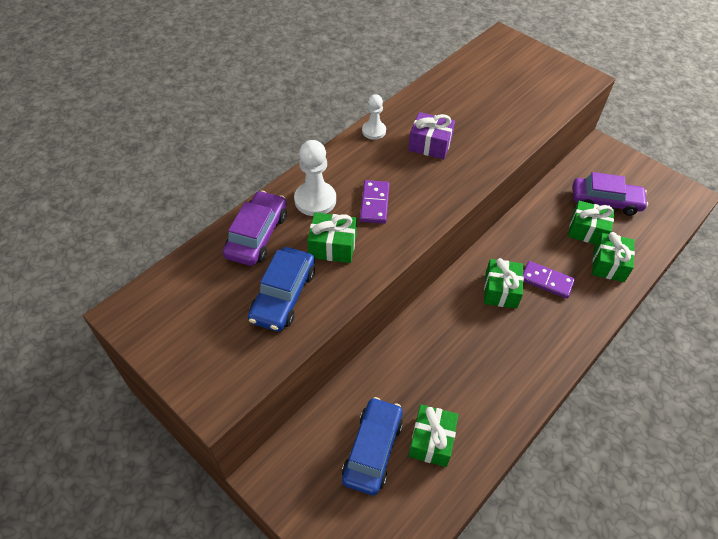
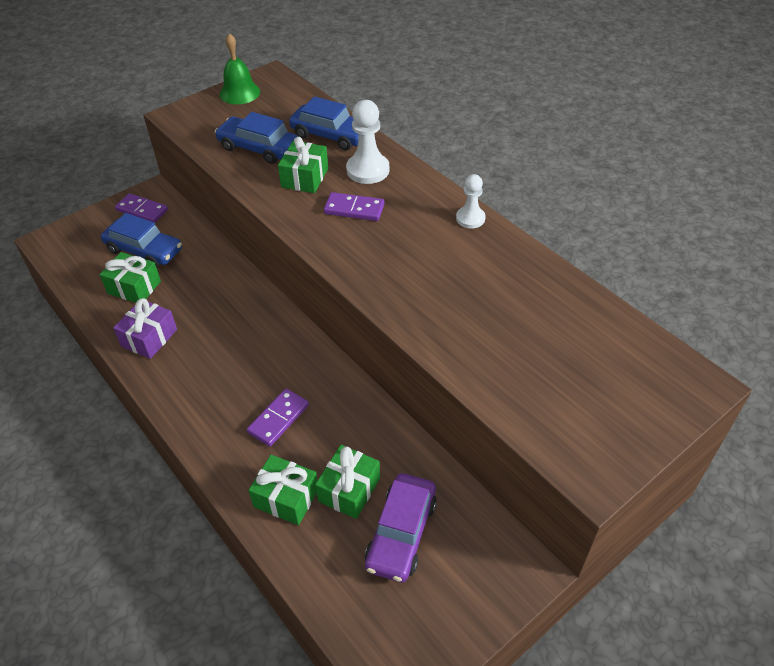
camera: 100 degrees right, 5 degrees down
(164, 339) = (239, 93): none -> green bell
(257, 235) = (331, 135): purple car -> blue car
(302, 477) = (142, 210): none -> purple domino
(430, 145) = (442, 262): purple gift -> purple gift (149, 338)
(500, 290) = (277, 370): green gift -> none

